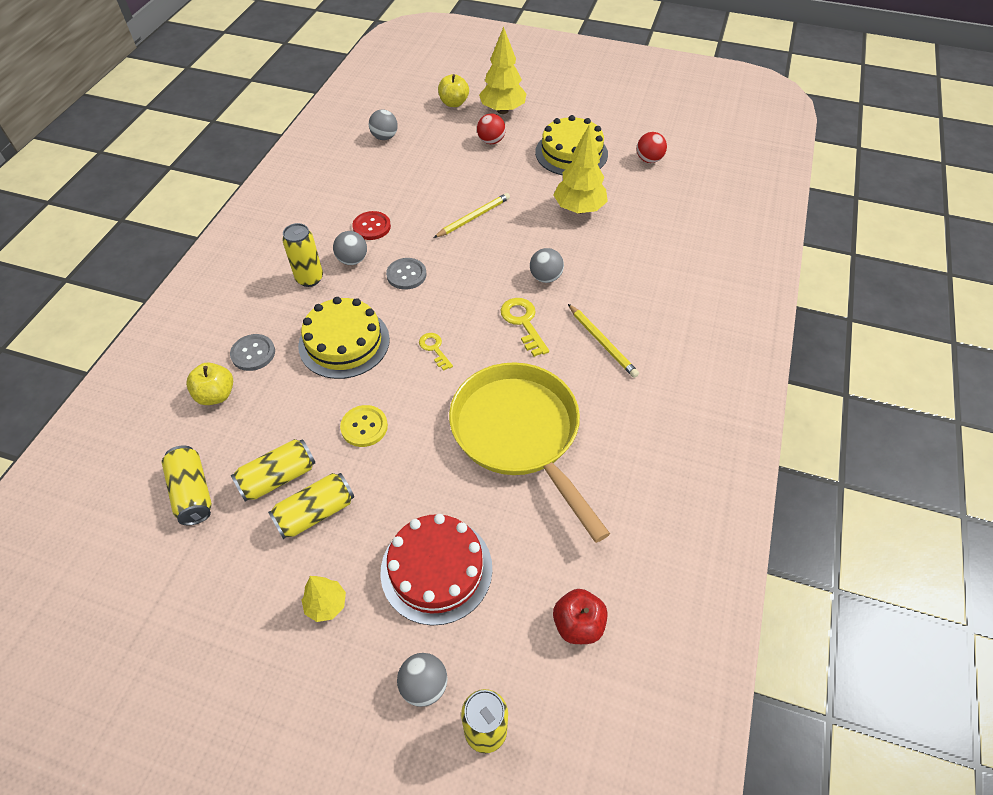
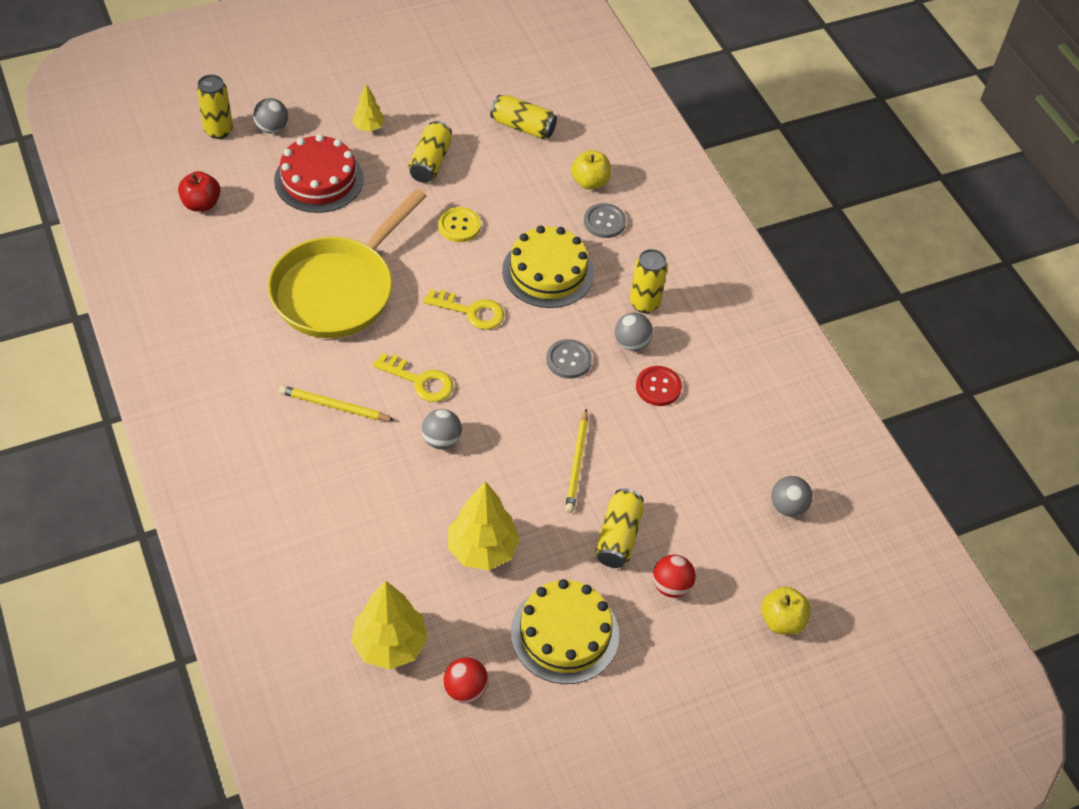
camera: 135 degrees right, 0 degrees up
(278, 478) = (479, 164): yellow can -> yellow can (618, 537)
(434, 349) = (471, 311): yellow key -> yellow key, size x1.57
(502, 110) = (713, 651): yellow tree -> yellow tree (390, 644)
(519, 434) = (338, 289): yellow pan -> yellow pan turned 105 degrees clockwise

